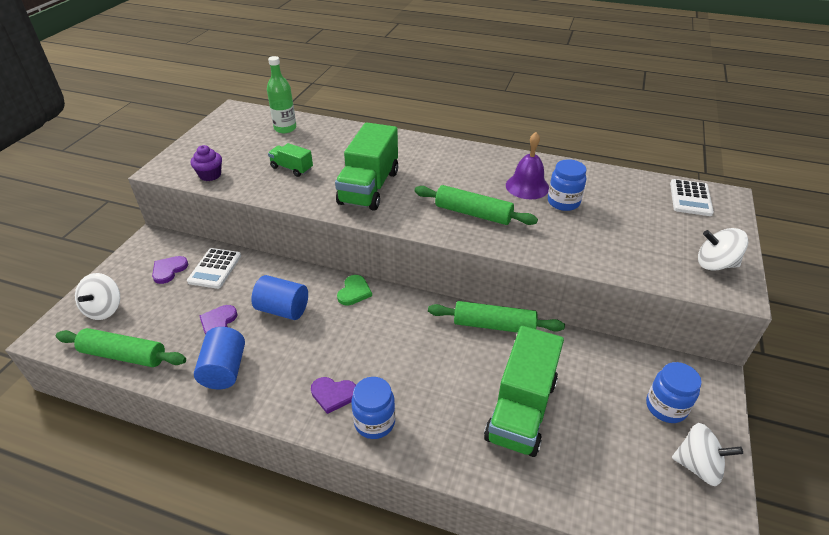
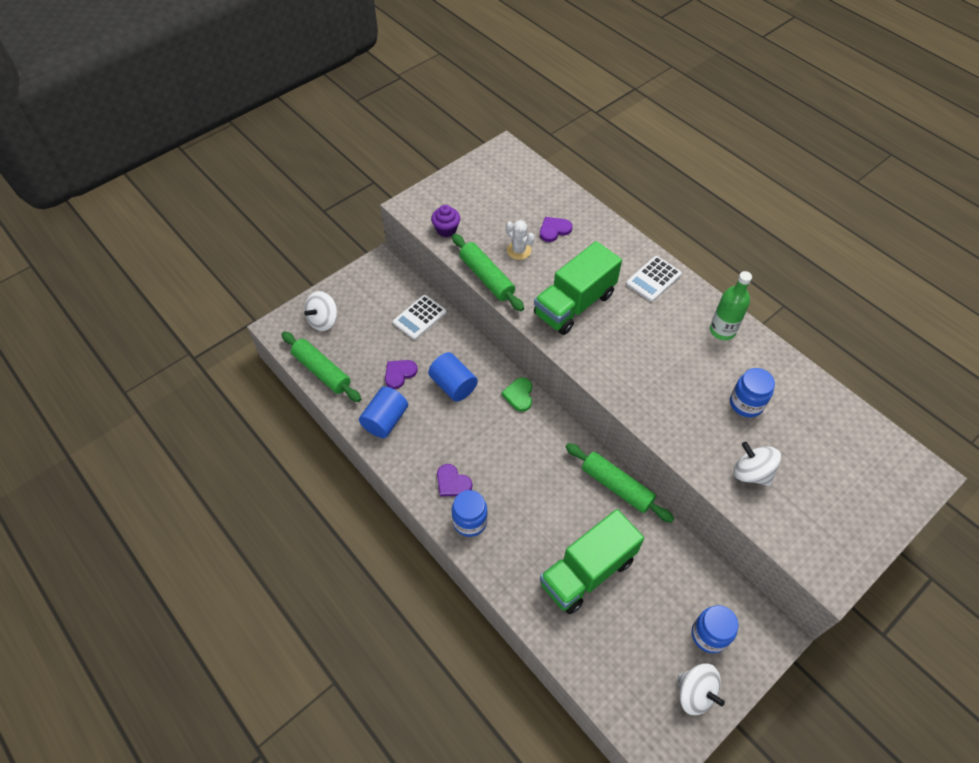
camera: 30 degrees right, 15 degrees up
(169, 270) = (384, 302): purple heart -> purple heart (554, 230)
(285, 128) = (539, 194): green bottle -> green bottle (722, 330)
(292, 168) = (519, 251): green truck -> white cactus
(354, 292) = (519, 395): green heart -> green heart turned 135 degrees clockwise
(473, 213) = (649, 377): green rolling pin -> green rolling pin (486, 278)
(527, 186) = (724, 368): purple bell -> none
(690, 198) = (884, 459): white calculator -> white calculator (653, 279)
(715, 264) = (838, 542): white spinning top -> white spinning top (751, 473)

